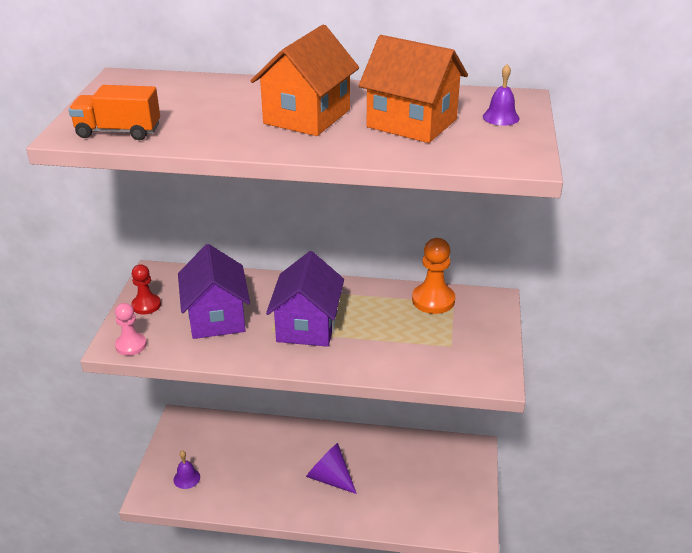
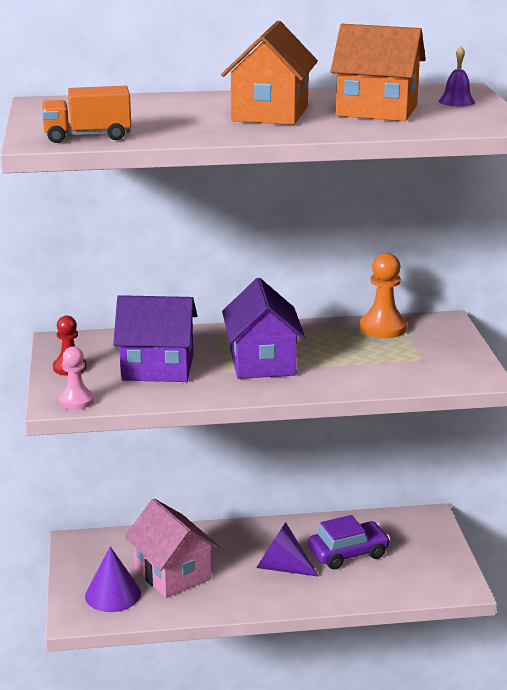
camera: 15 degrees left, 10 degrees down
(186, 478) = (113, 594): purple bell -> purple cone
(216, 317) = (157, 368): purple house -> purple house turned 60 degrees counterclockwise
(241, 466) = (172, 573): none -> pink house
(390, 474) = (348, 553): none -> purple car

